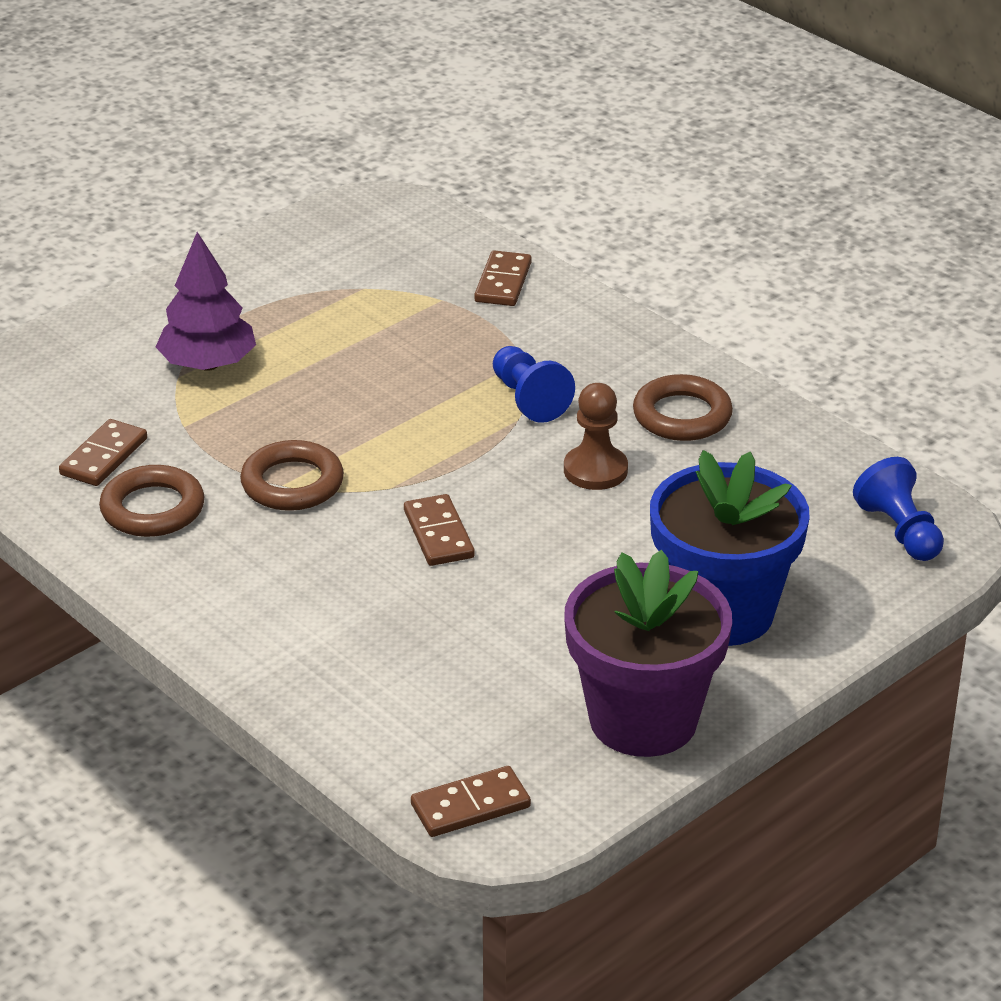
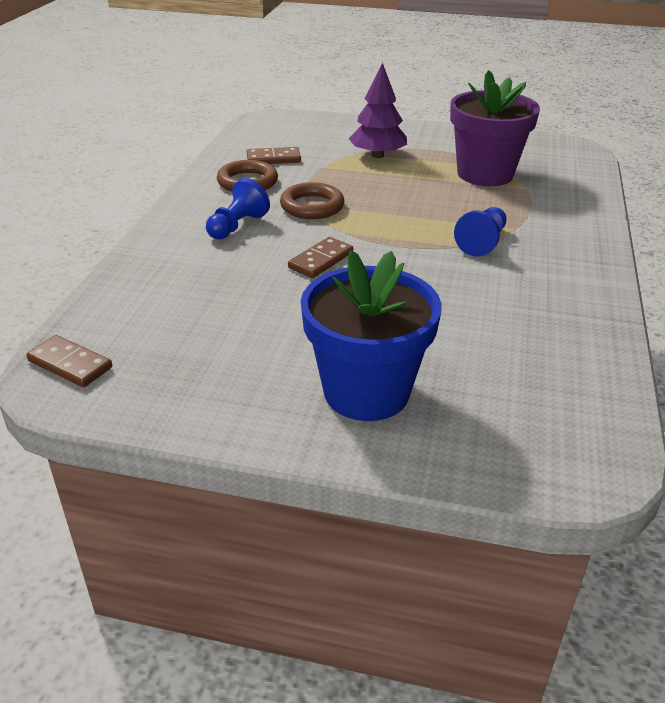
camera: 55 degrees right, 0 degrees up
(503, 282) = (572, 198): brown domino -> none
(595, 470) = (449, 288): brown pawn -> none
(643, 719) = (214, 401): purple flower pot -> purple flower pot (485, 174)
(682, 415) = (548, 298): brown ring -> none
(899, 531) = (564, 443): blue pawn -> blue pawn (237, 226)

